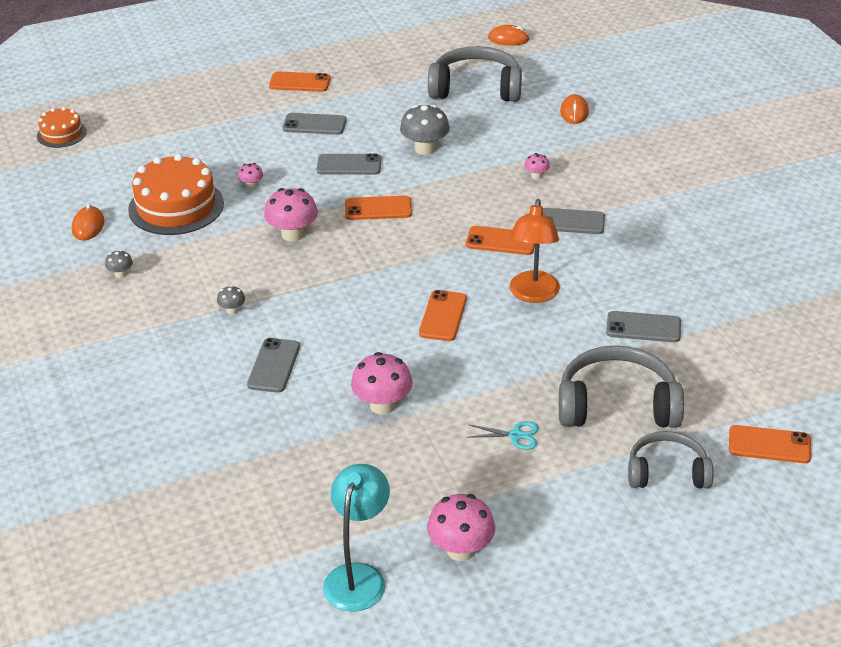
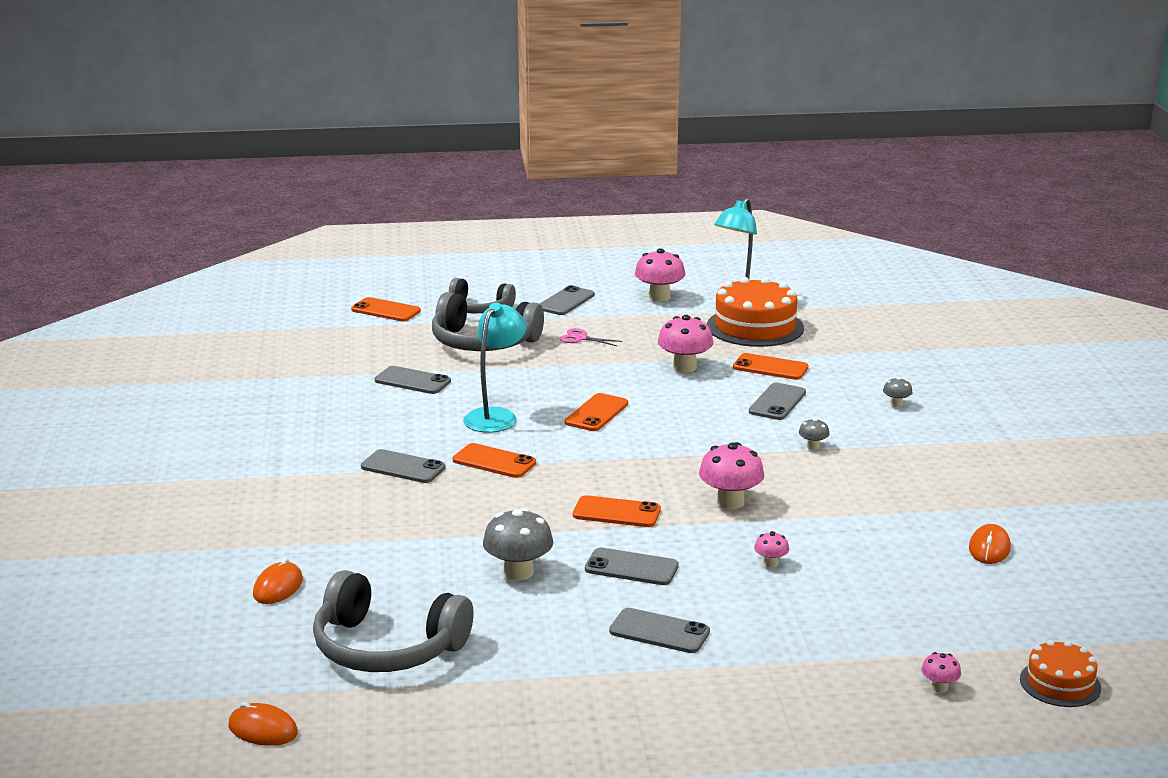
camera: 165 degrees left, 15 degrees down
(120, 274) = (940, 494): grey mushroom -> grey mushroom (896, 404)
(176, 206) = (874, 554): orange cake -> orange cake (755, 327)
(299, 82) = (659, 708): orange phone -> orange phone (770, 367)
(516, 435) = (580, 338): turquoise scissors -> pink scissors
(533, 294) = (495, 416): orange lamp -> turquoise lamp
(536, 176) = (400, 518): pink mushroom -> pink mushroom (939, 687)
(572, 512) = (566, 301): none -> grey phone

